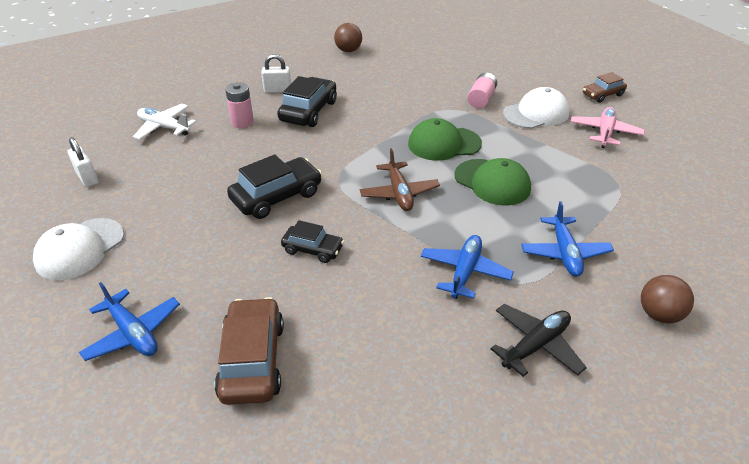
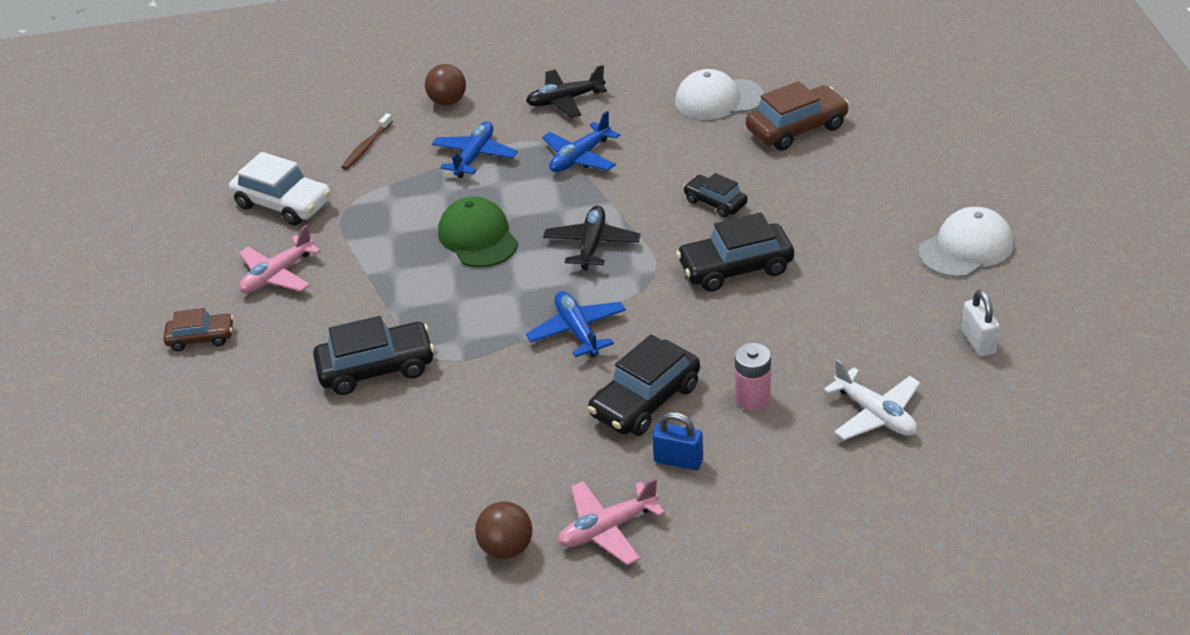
camera: 155 degrees left, 0 degrees up
(133, 333) = (899, 163): blue plane -> blue plane (577, 331)
(252, 360) = (796, 128): brown car -> brown car turned 135 degrees counterclockwise
(278, 90) = (678, 461): white padlock -> blue padlock
(303, 63) = (607, 529): none -> pink plane
(399, 193) = (592, 244): brown plane -> black plane
(444, 144) = (491, 300): green cap -> none
(481, 99) = (376, 368): pink battery -> black car
(536, 113) = (328, 324): white cap -> white cap (718, 99)
(670, 179) = (283, 203): none -> white car
(672, 242) = (366, 147): none -> brown toothbrush

